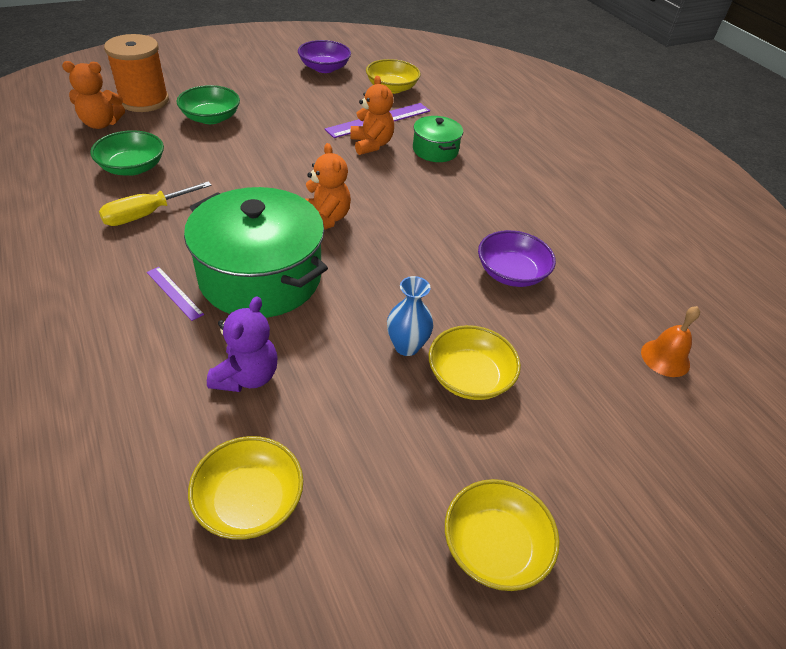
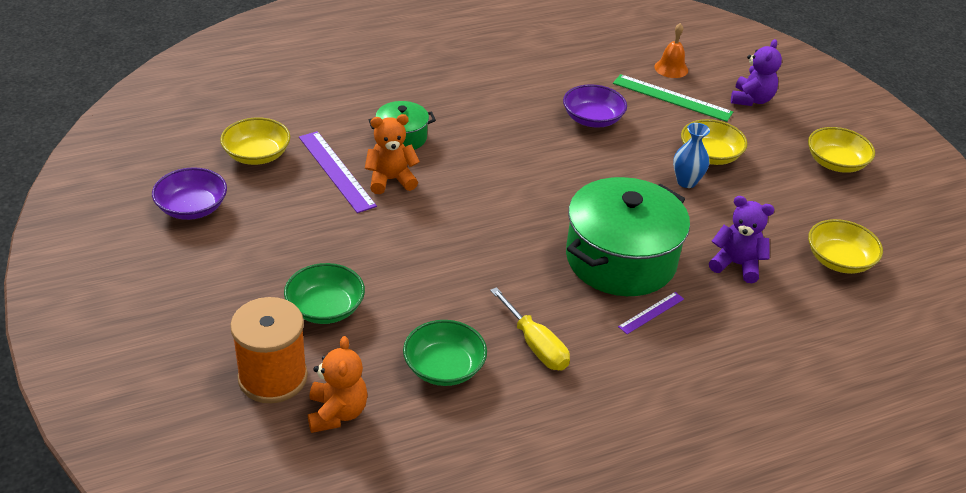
camera: 85 degrees left, 5 degrees down
(325, 219) = (530, 218): orange teddy bear -> none
(591, 351) = (672, 98): none -> green ruler
(631, 448) = (751, 100): none -> purple teddy bear

